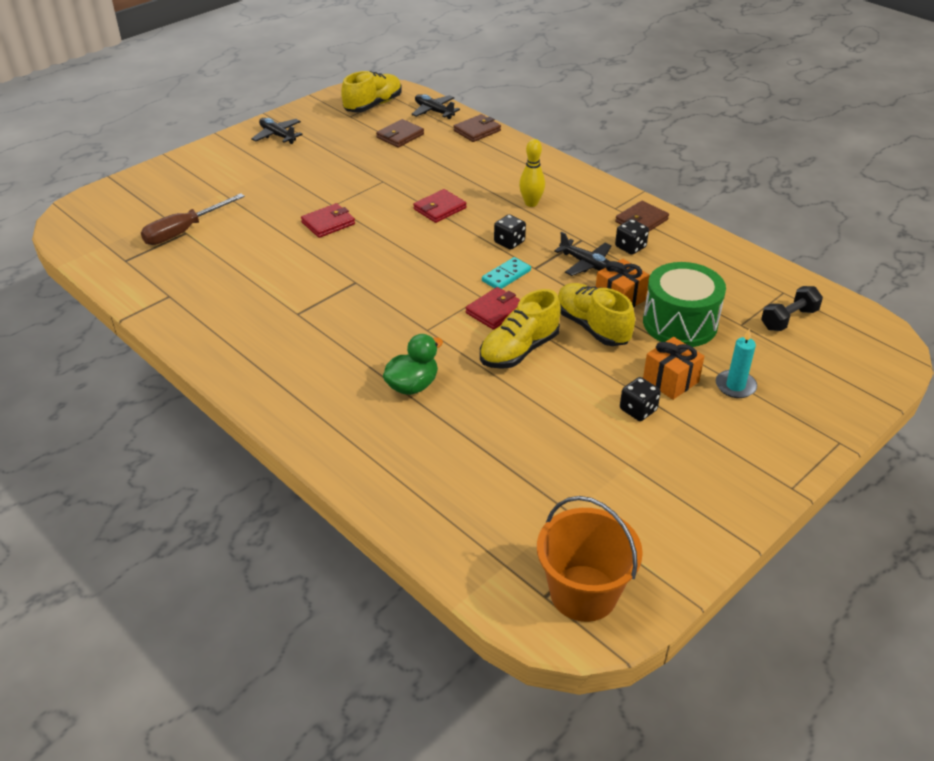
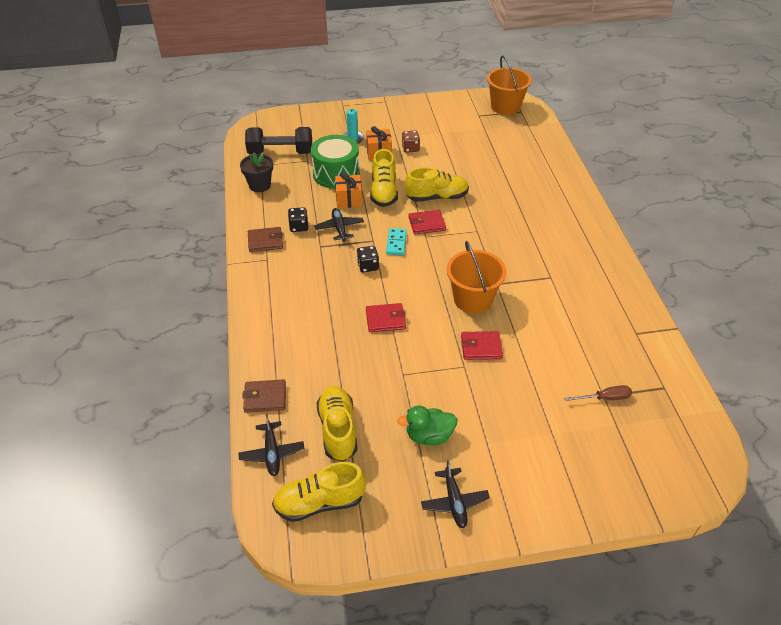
camera: 145 degrees left, 5 degrees up
(184, 231) = (605, 398): brown screwdriver -> brown screwdriver, size x0.63
(369, 257) = (473, 299): none -> orange bucket
(400, 136) = (338, 430): brown wallet -> yellow shoe
(412, 386) = (511, 204): green duck -> green duck (429, 436)
(506, 276) = (396, 243): turquoise domino -> turquoise domino turned 75 degrees counterclockwise
(531, 203) = (316, 291): yellow bowling pin -> none
(638, 410) = (410, 148): black dice -> brown dice
(741, 269) = (260, 185): none -> black flower pot
(789, 319) = (280, 152): black dumbbell -> black dumbbell, size x1.63

